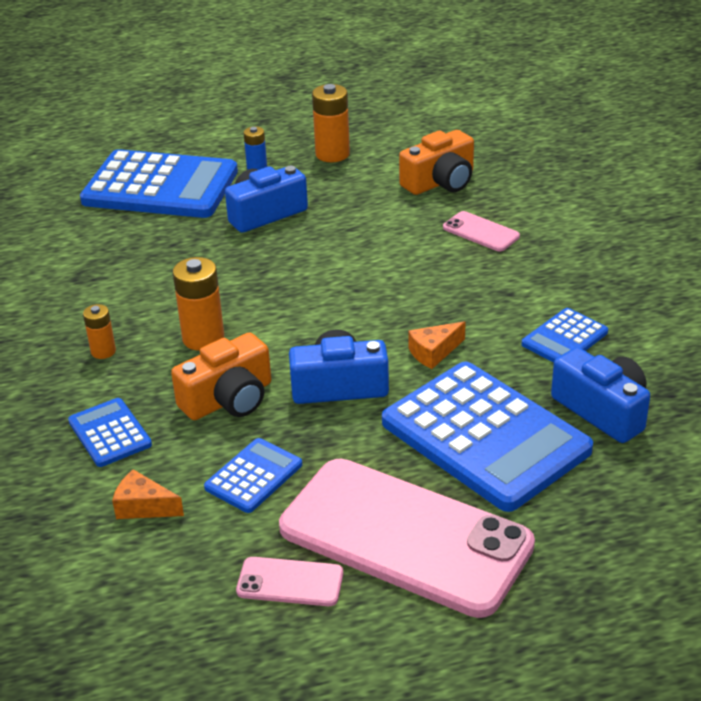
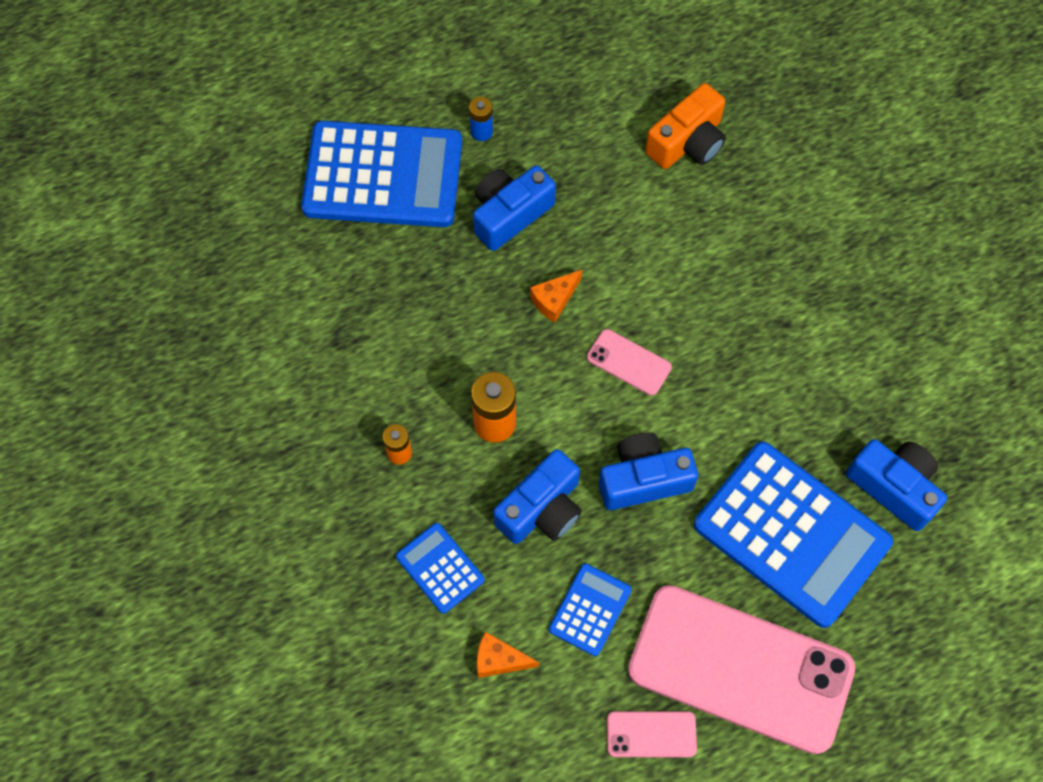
camera: 10 degrees left, 30 degrees up
(229, 399) = (542, 509): orange camera -> blue camera
(332, 154) = (560, 100): orange battery -> none
(434, 352) = (726, 421): orange cheese -> orange cheese (554, 300)
(481, 232) = (743, 227): pink phone -> pink phone (629, 362)
(564, 338) = (848, 388): blue calculator -> none

